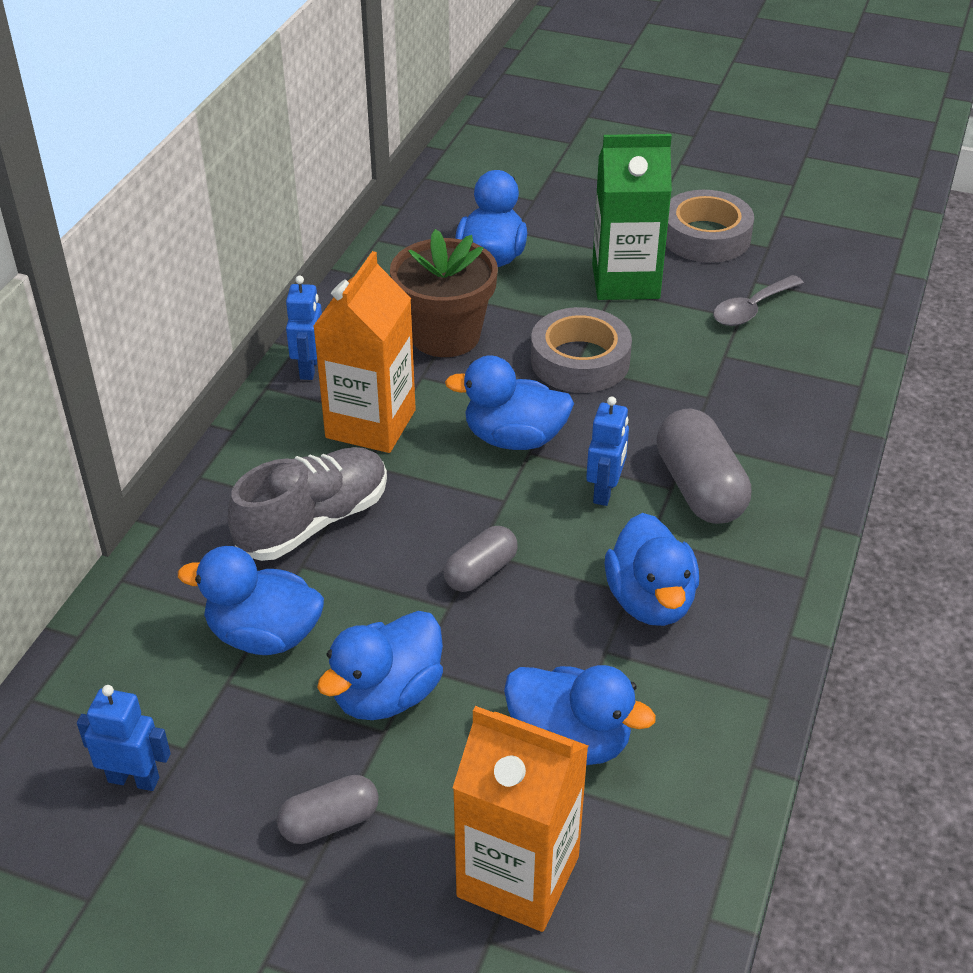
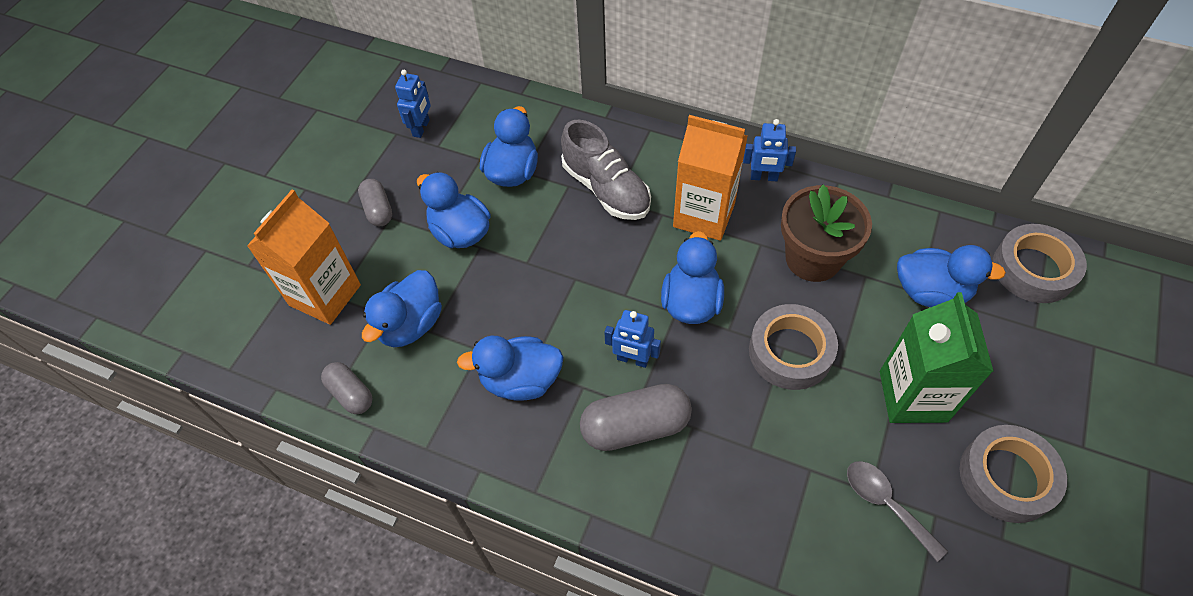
camera: 95 degrees right, 15 degrees up
(461, 190) = (1033, 269): none -> grey tape
(480, 572) = (555, 280): grey capsule -> grey capsule (351, 394)

